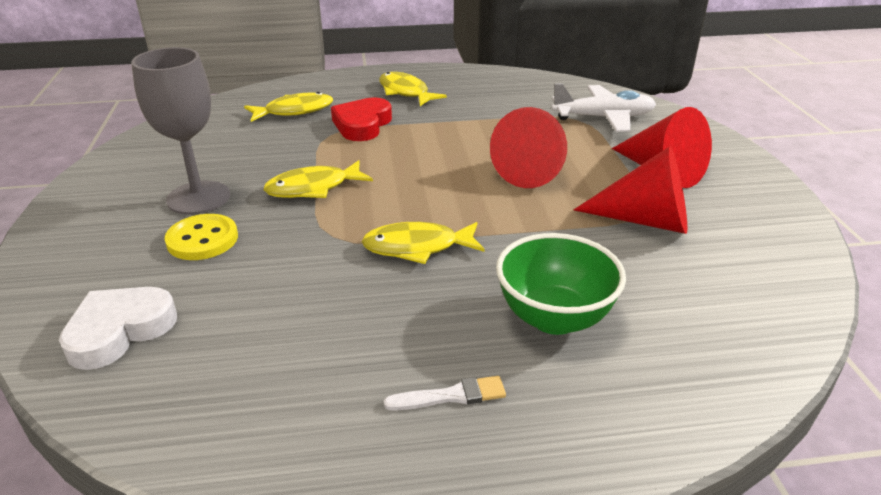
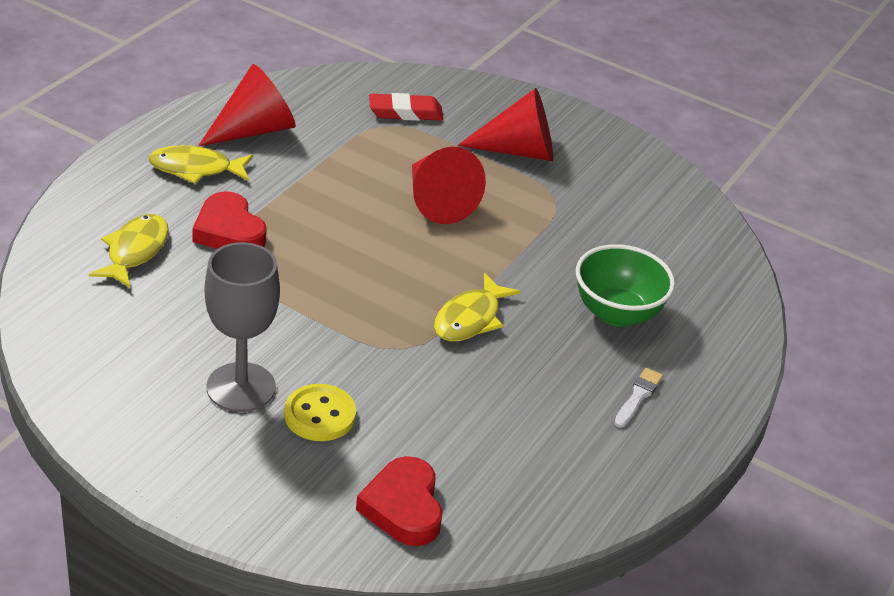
camera: 55 degrees left, 5 degrees up
(119, 331) = (403, 507): white heart -> red heart
(313, 188) = (312, 319): yellow fish -> none
(603, 118) = (405, 112): white plane -> red eraser
(645, 220) = (565, 204): red cone -> red cone (254, 130)

